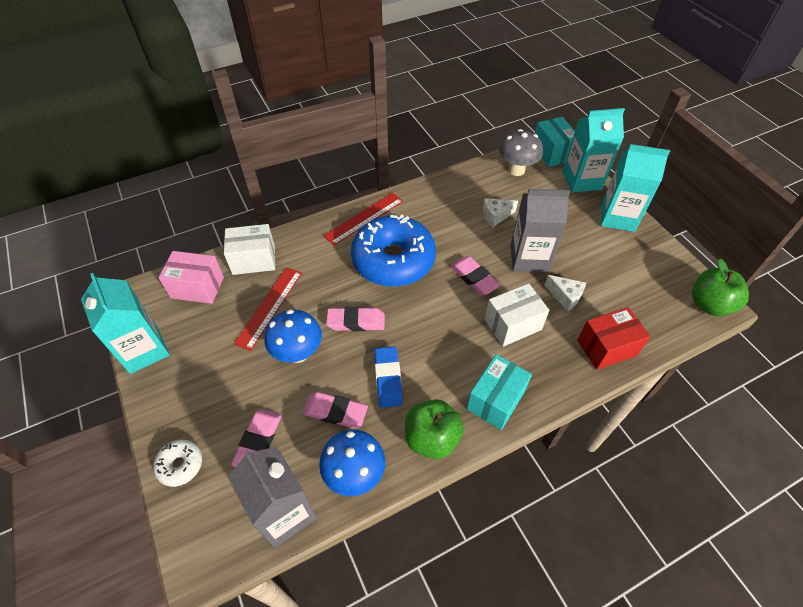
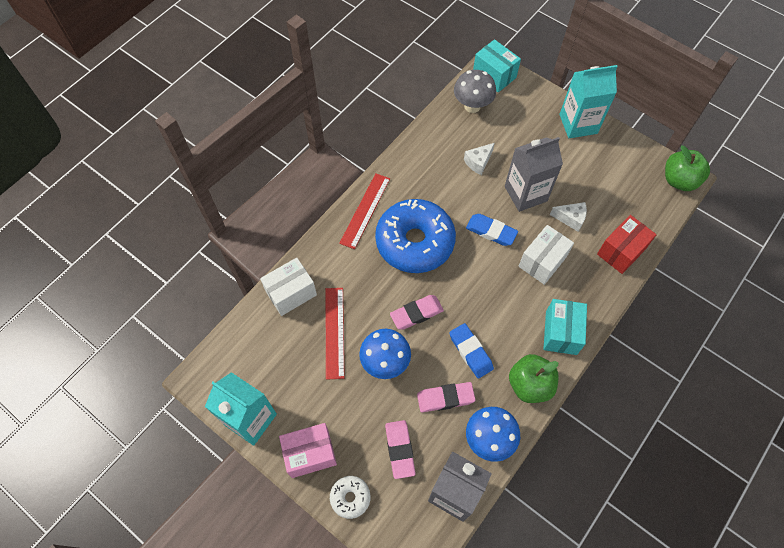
camera: 25 degrees left, 10 degrees up
(197, 287) = (257, 341): pink box -> pink box (310, 454)
(474, 278) = (491, 232): pink eraser -> blue eraser
(582, 180) = (532, 96): turquoise carton -> none

